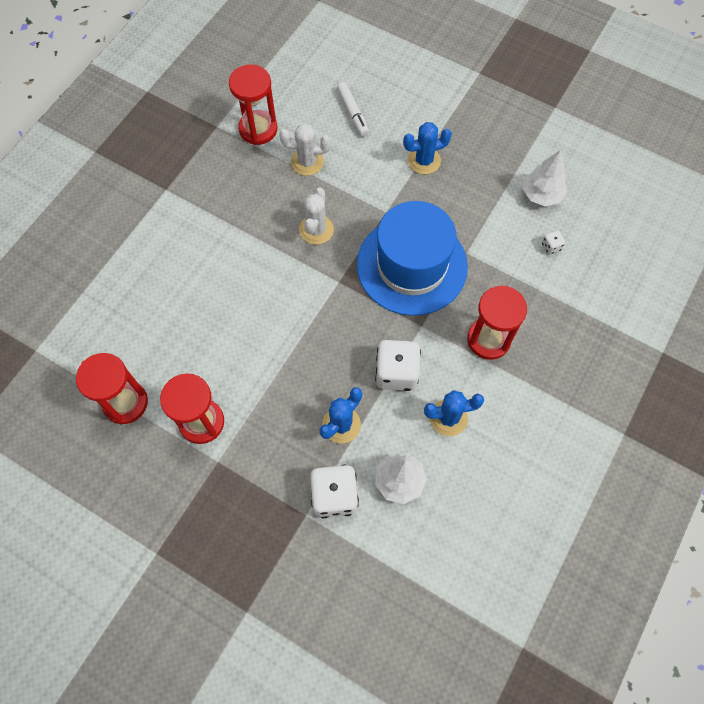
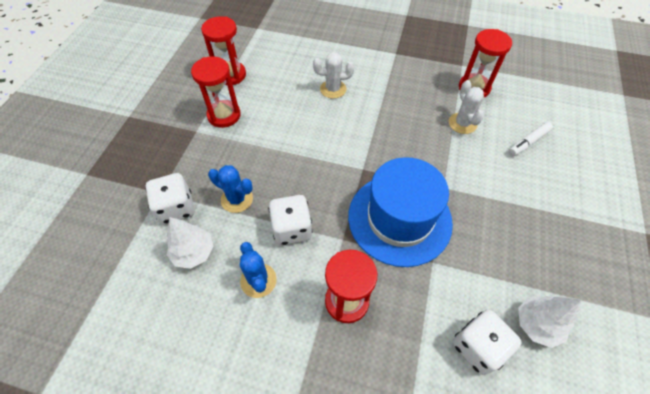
camera: 75 degrees right, 10 degrees down
(316, 230) = (403, 143): white cactus -> white cactus (333, 89)
(424, 160) = (513, 205): blue cactus -> none
(551, 246) = (478, 347): white dice -> white dice, size x2.26

